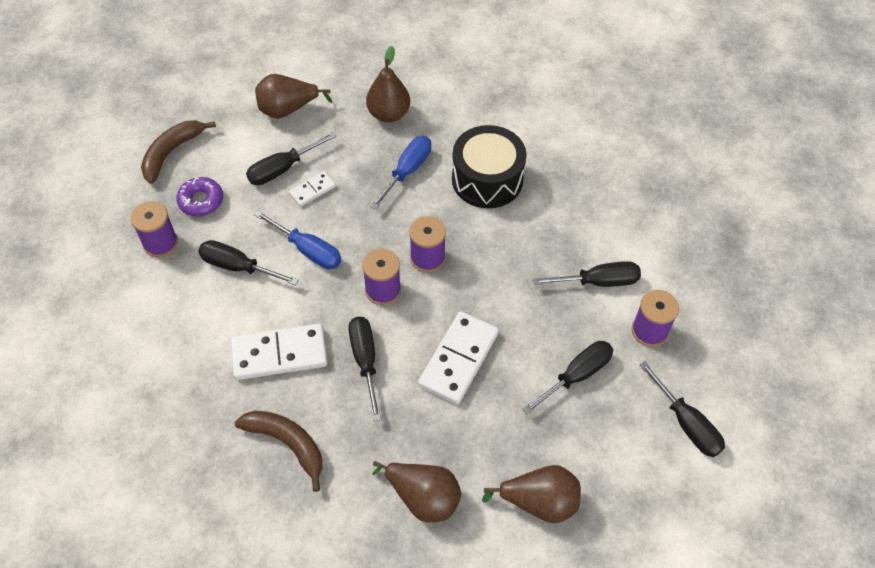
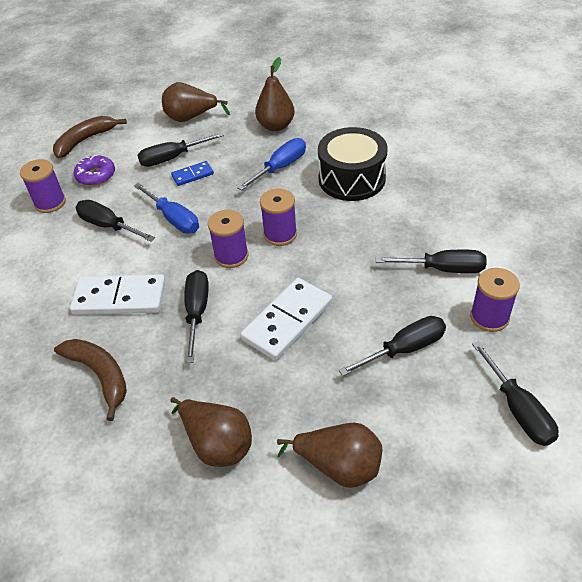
camera: 15 degrees right, 10 degrees down
(312, 190) = (192, 175): white domino -> blue domino

